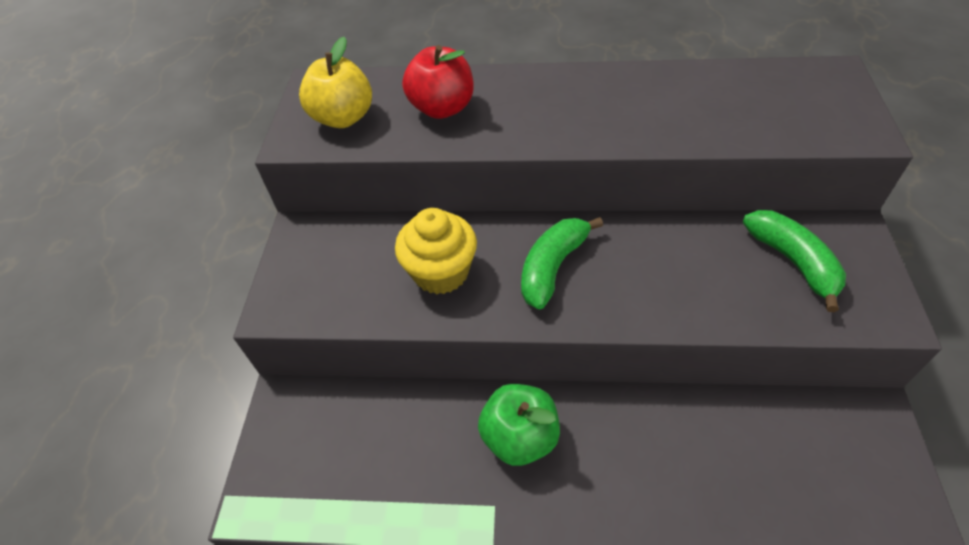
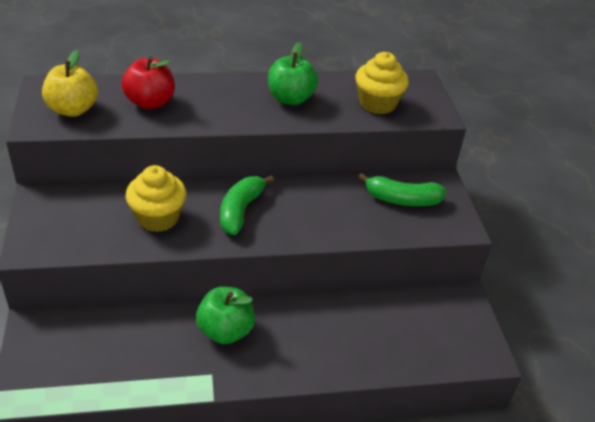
camera: 20 degrees left, 10 degrees down
(636, 103) = (290, 99): none -> green apple
(767, 112) = (377, 104): none -> yellow cupcake
(793, 262) = (402, 200): green banana -> green banana turned 135 degrees clockwise

